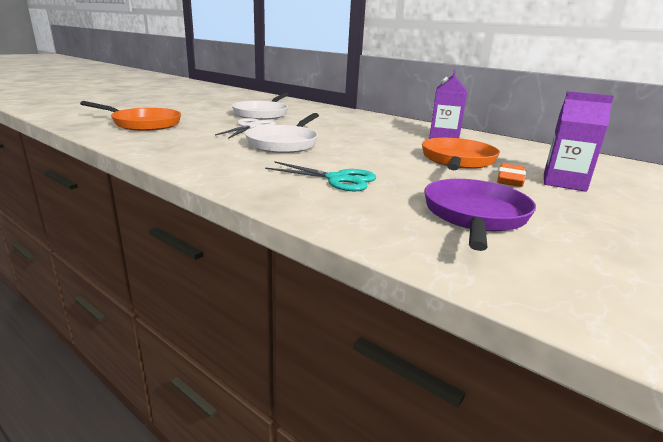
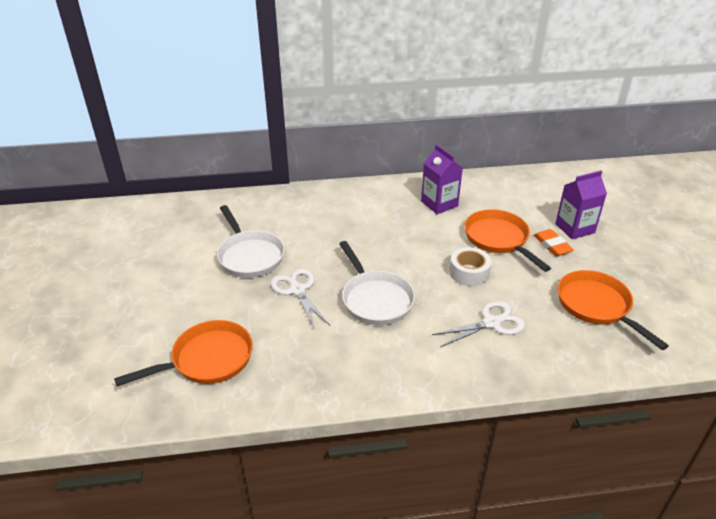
camera: 45 degrees left, 15 degrees up
(337, 179) = (491, 323): turquoise scissors -> white scissors
(386, 160) = (469, 272): none -> white tape
(475, 216) = (596, 306): purple pan -> orange pan

